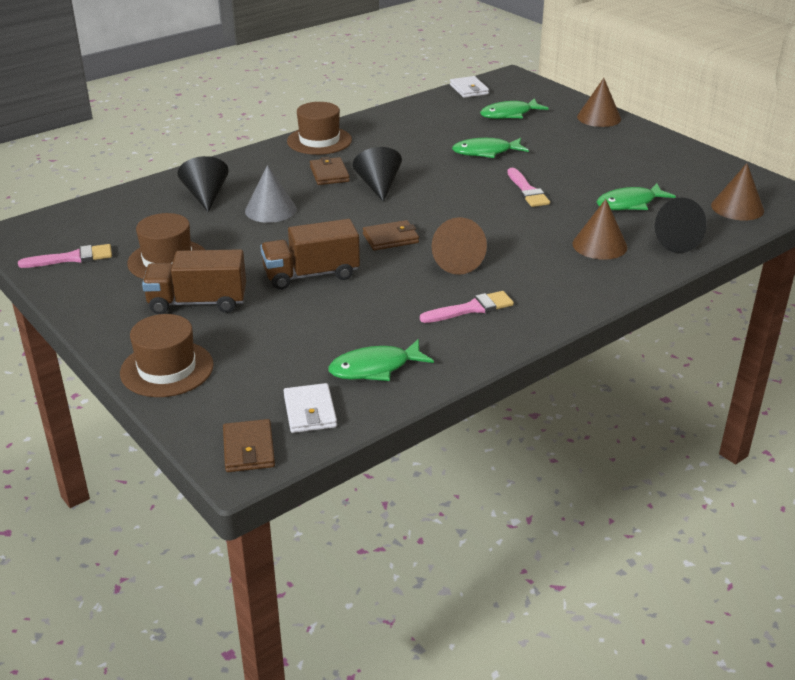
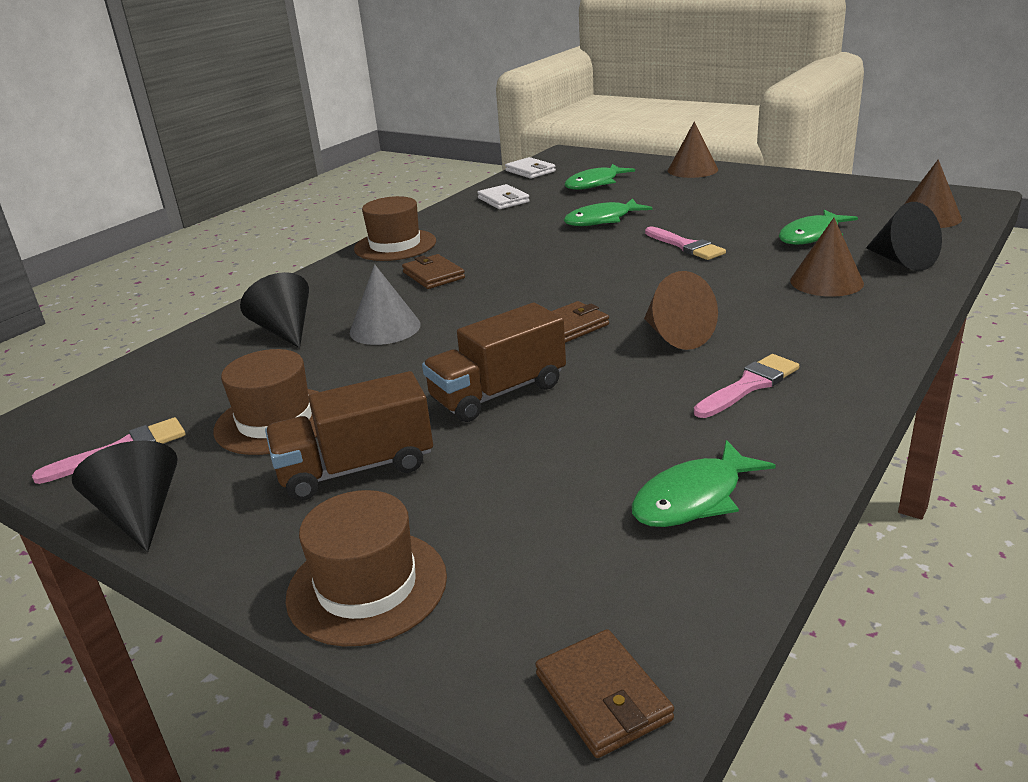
camera: 15 degrees left, 5 degrees down
(310, 411) = (652, 595): white wallet -> white wallet (503, 200)
(378, 186) = (505, 276): black cone -> black cone (140, 514)

